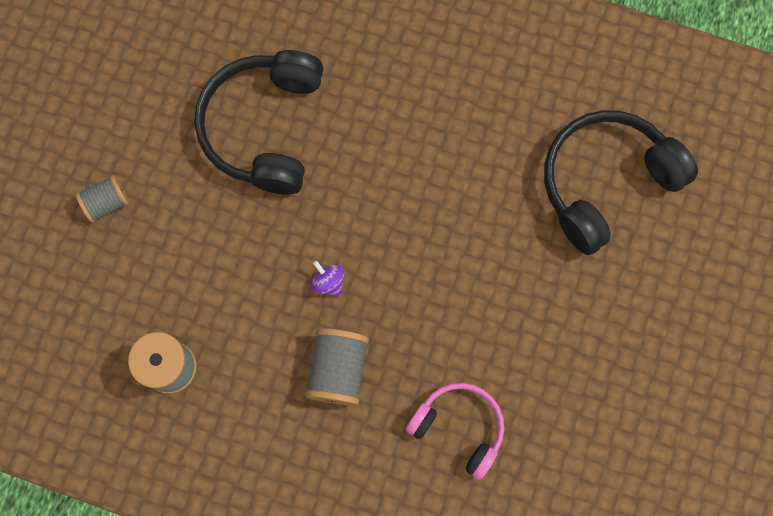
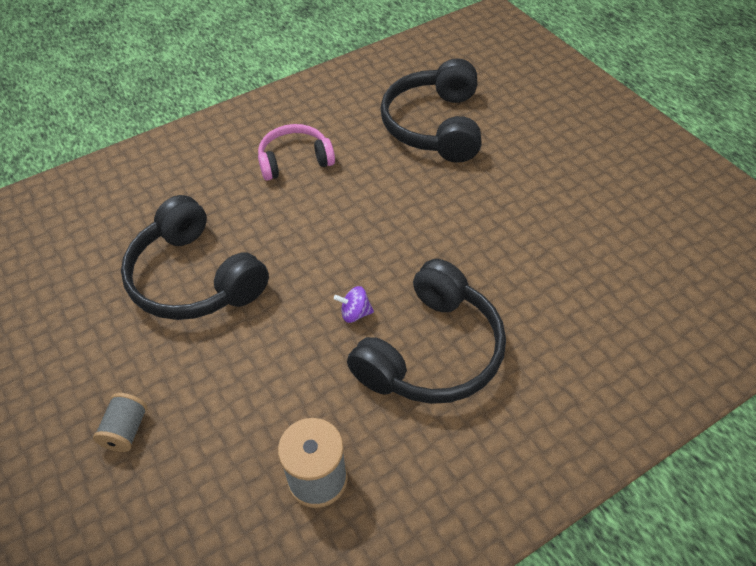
camera: 50 degrees left, 25 degrees down
(338, 370) = (431, 351): grey spool -> black headphones
(459, 427) = (544, 302): pink headphones -> pink headphones (295, 160)

